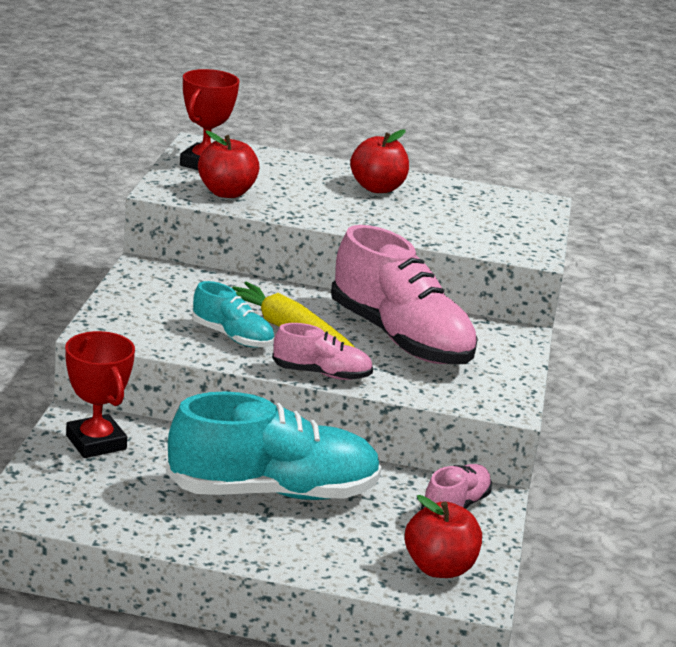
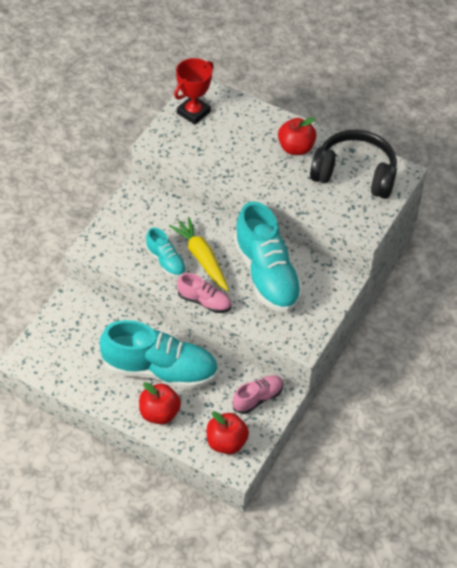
camera: 20 degrees right, 25 degrees up
(96, 442) = (78, 317): red trophy -> none
(226, 193) = (194, 146): red apple -> red apple (159, 413)
(400, 338) = (266, 275): pink shoe -> turquoise shoe
(478, 206) = (354, 174): none -> black headphones

